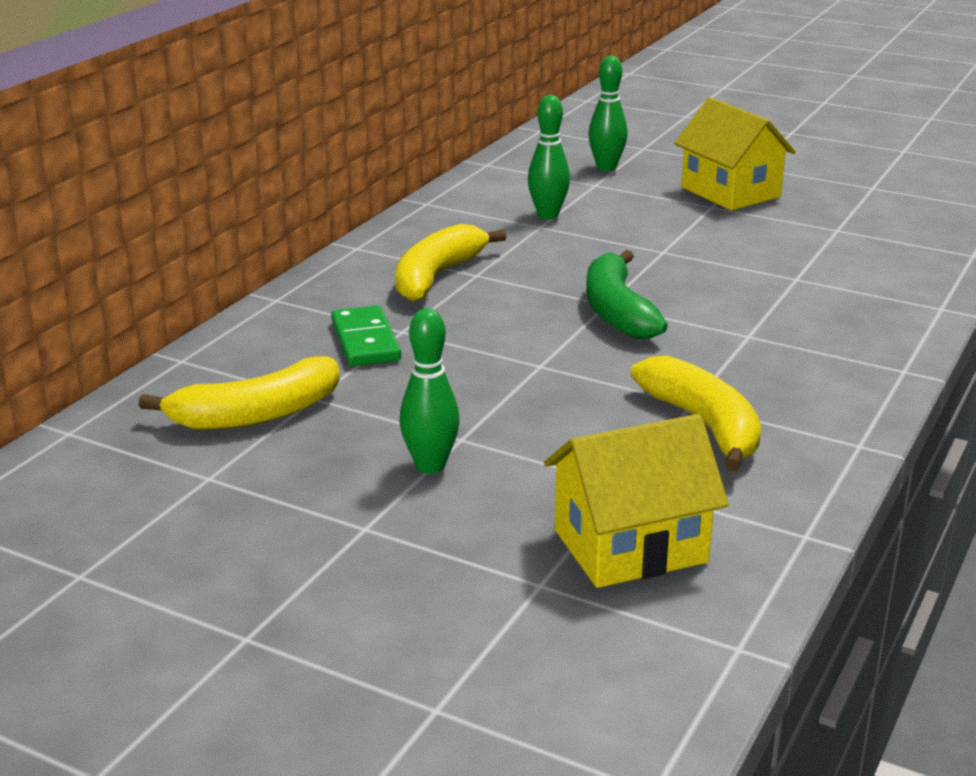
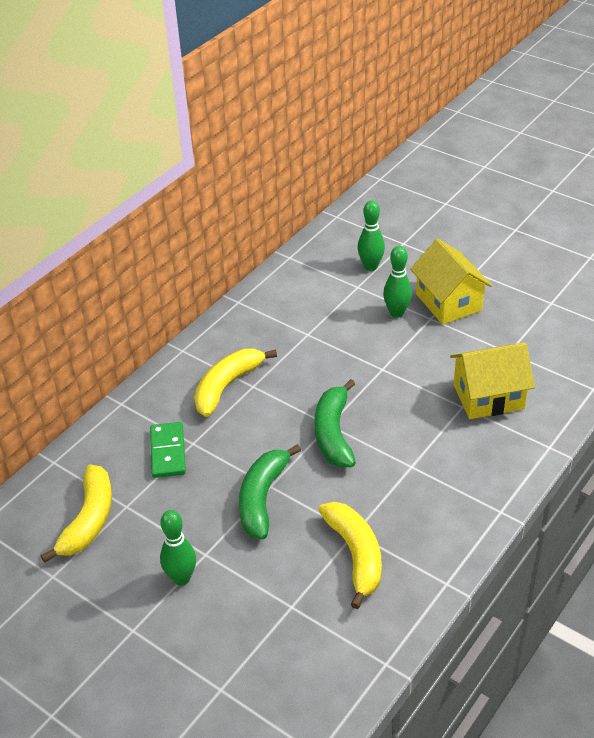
camera: 10 degrees right, 15 degrees up
(256, 414) = (89, 520): yellow banana -> yellow banana turned 60 degrees counterclockwise
(532, 377) = (262, 498): none -> green banana
(548, 215) = (316, 321): green bowling pin -> green bowling pin (397, 313)
(630, 546) = (280, 662): yellow house -> yellow house (488, 397)

